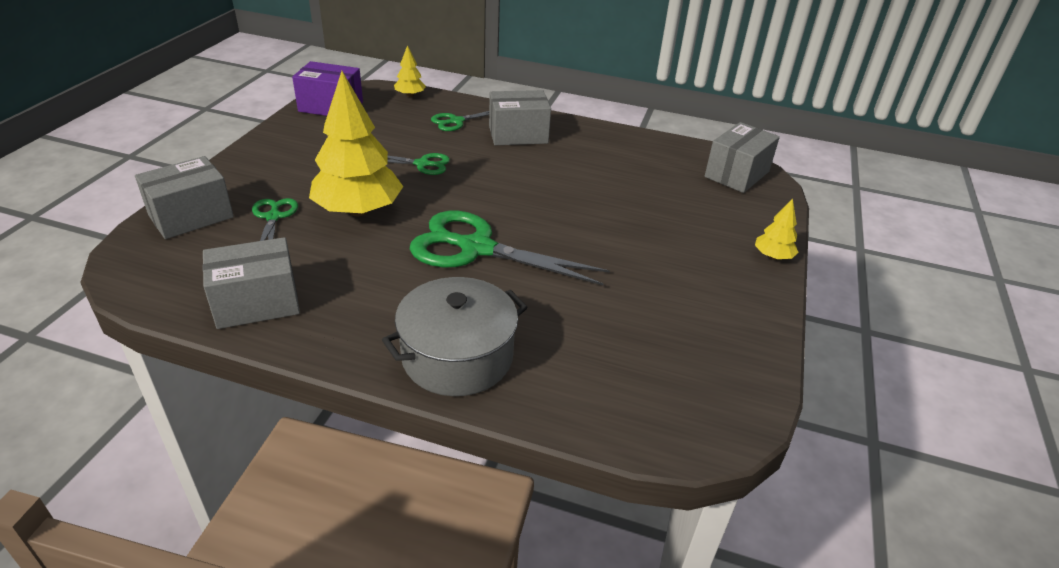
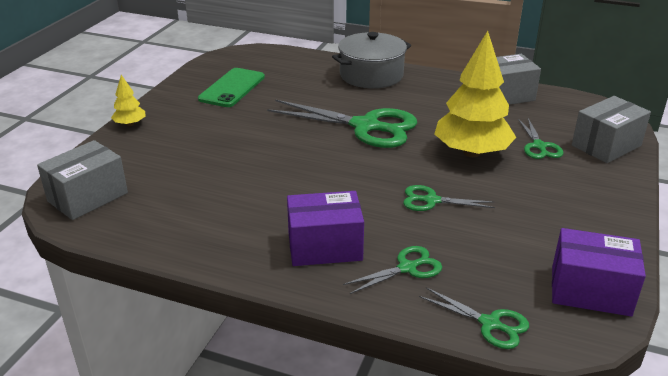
camera: 175 degrees left, 5 degrees down
(410, 95) = (490, 324): yellow tree -> green scissors
(518, 135) = (325, 247): grey box -> purple box
(679, 324) = (232, 88): none -> green phone

